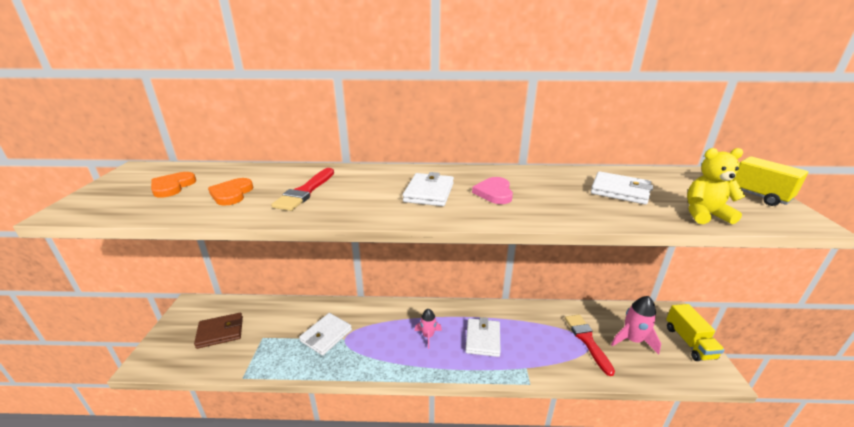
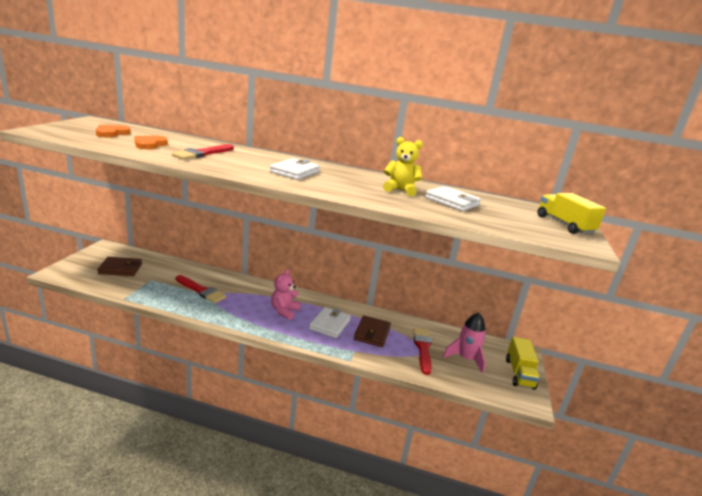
camera: 10 degrees right, 5 degrees down
(326, 335) = (201, 290): white wallet -> red brush
(428, 336) = (284, 311): pink rocket -> pink teddy bear
(494, 193) = (346, 182): pink heart -> none
(529, 337) = (372, 333): none -> brown wallet
(705, 214) = (504, 225): yellow teddy bear -> yellow teddy bear (400, 190)

